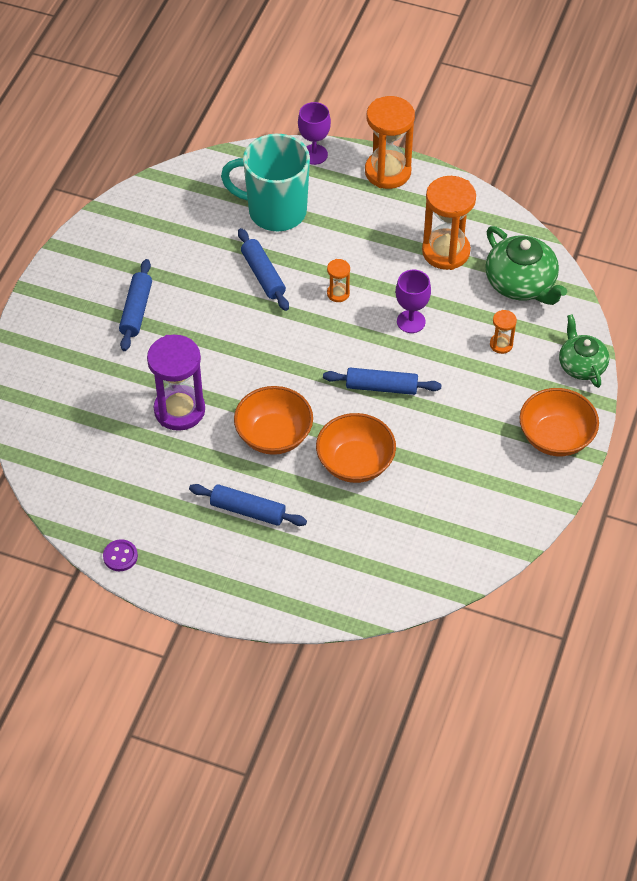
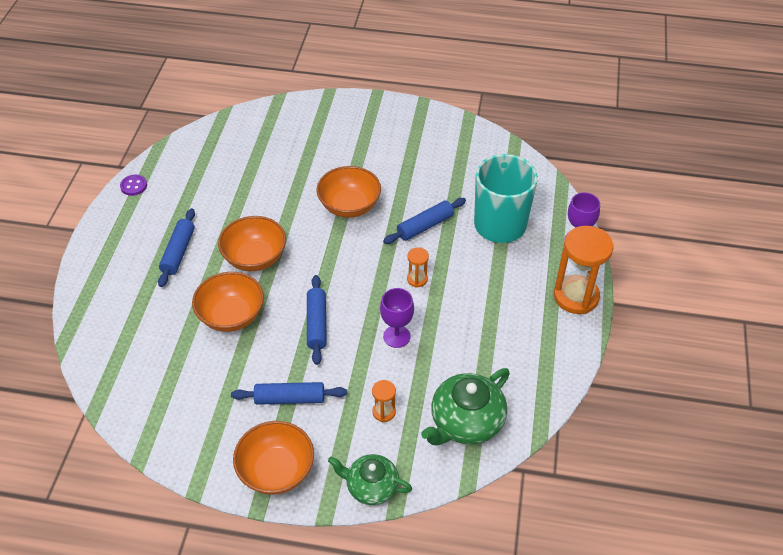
camera: 80 degrees right, 5 degrees down
(136, 310) = (368, 156): blue rolling pin -> blue rolling pin (290, 398)
(179, 410) = (273, 197): purple hourglass -> none
(214, 338) = (349, 206): none -> orange bowl
(446, 251) = (489, 354): orange hourglass -> none
(581, 365) = (371, 486): green teapot -> green teapot turned 135 degrees counterclockwise

